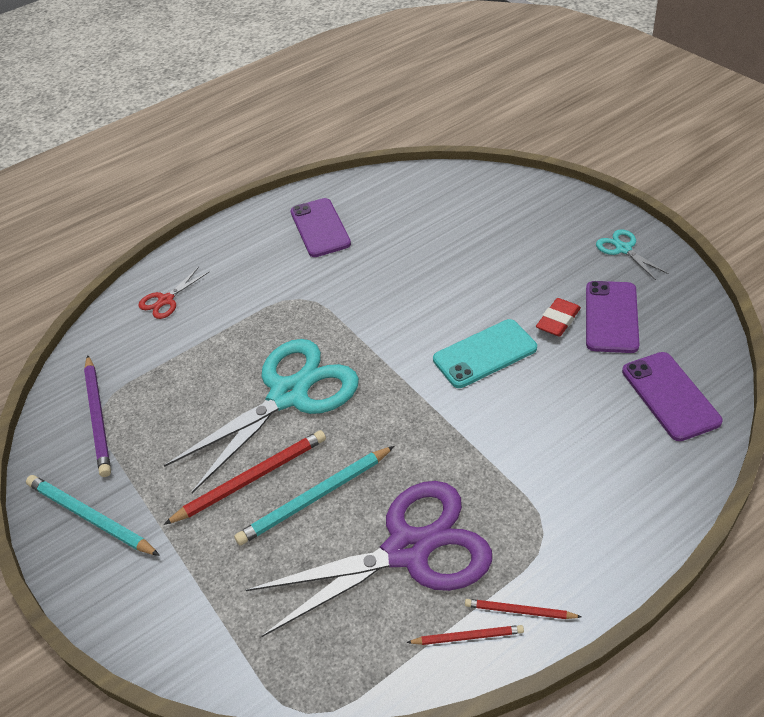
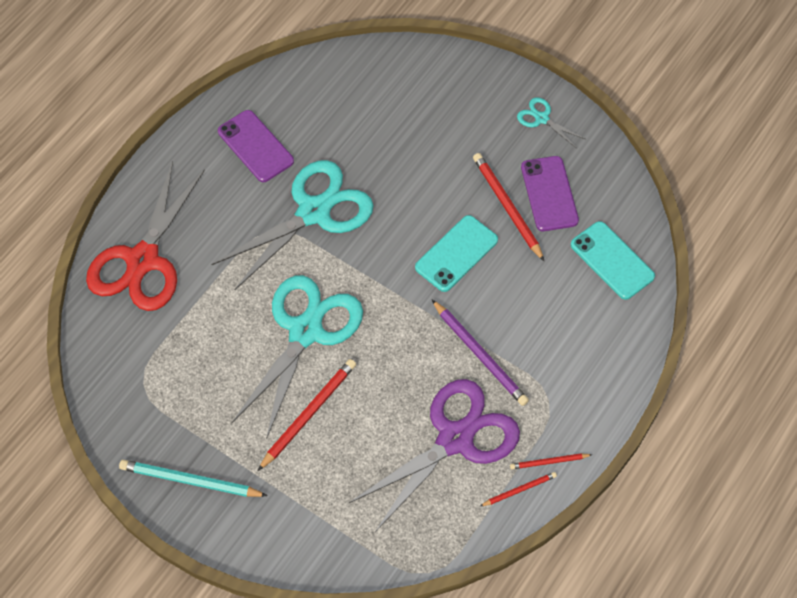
camera: 25 degrees left, 15 degrees up
(98, 417) = (145, 393): purple pencil -> purple pencil (480, 355)
(166, 300) = (142, 260): red scissors -> red scissors, size x2.29
(315, 498) = (367, 417): turquoise pencil -> none
(350, 289) = (314, 212): none -> turquoise scissors
(558, 320) = (507, 207): red eraser -> red pencil
(670, 396) = (612, 260): purple phone -> turquoise phone

